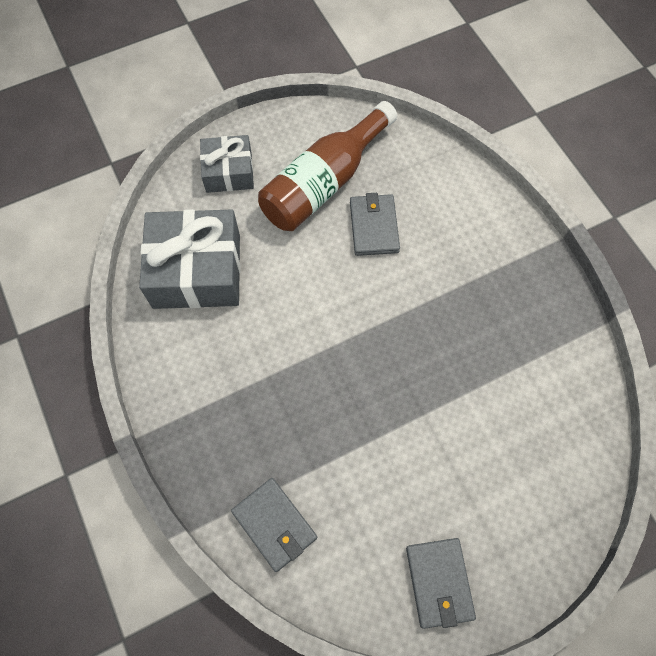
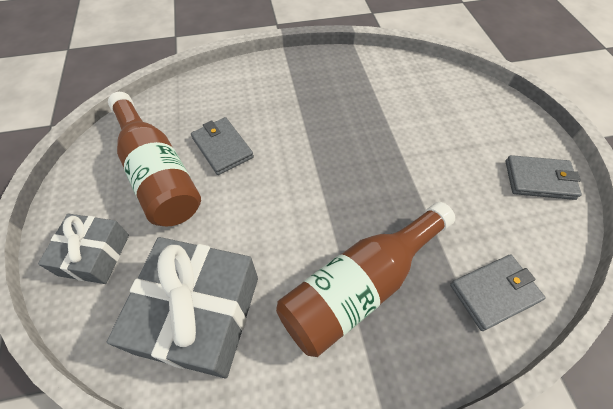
camera: 75 degrees left, 10 degrees down
(251, 395) = (359, 286): none -> brown bottle
(374, 227) = (222, 148): grey wallet -> grey wallet turned 45 degrees clockwise

